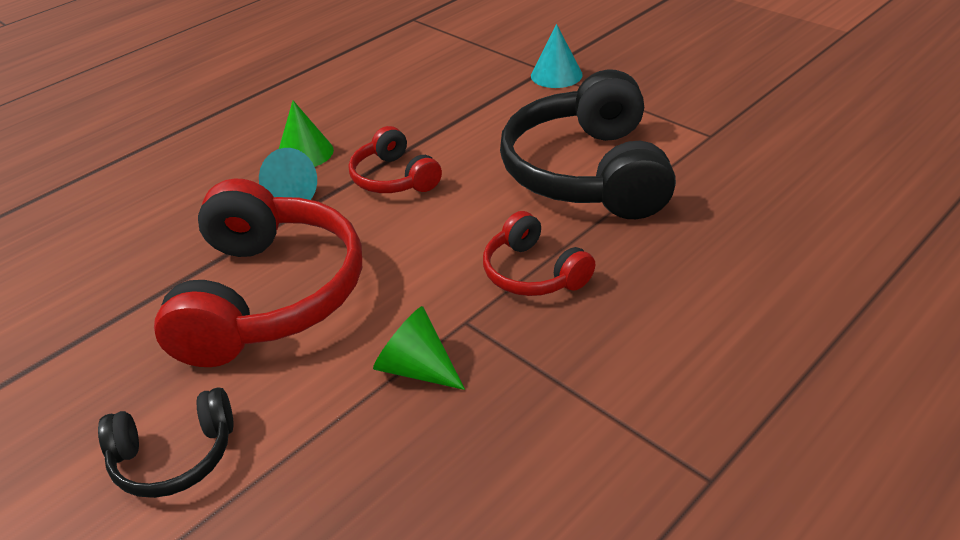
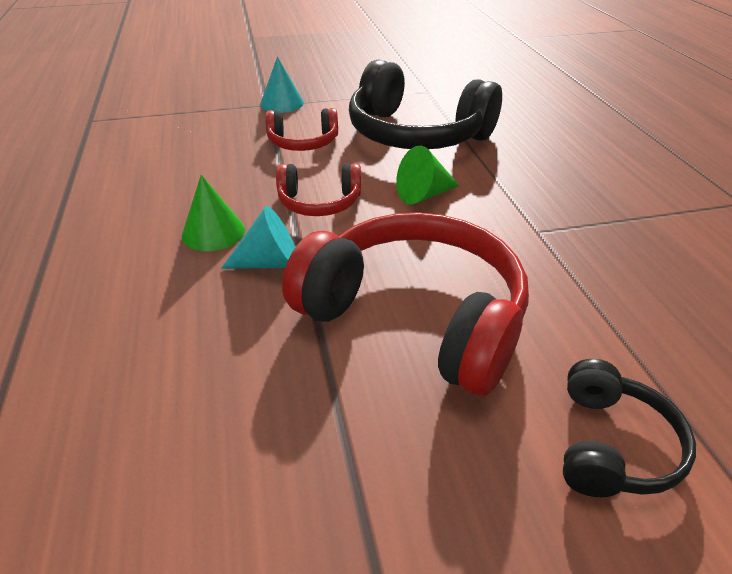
camera: 60 degrees left, 0 degrees up
(416, 368) = (577, 269): green cone -> green cone (423, 195)
(533, 273) = (507, 189): red headphones -> red headphones (303, 142)

